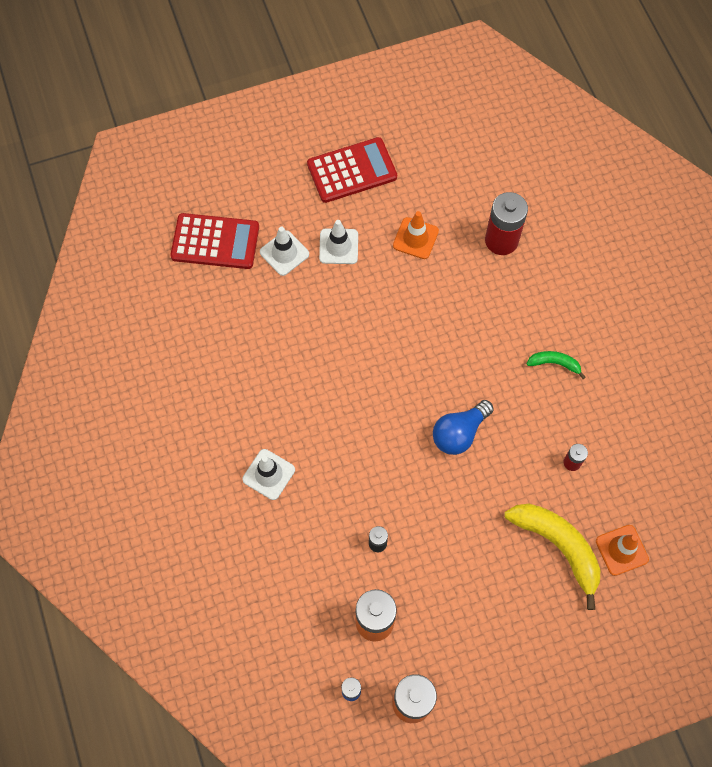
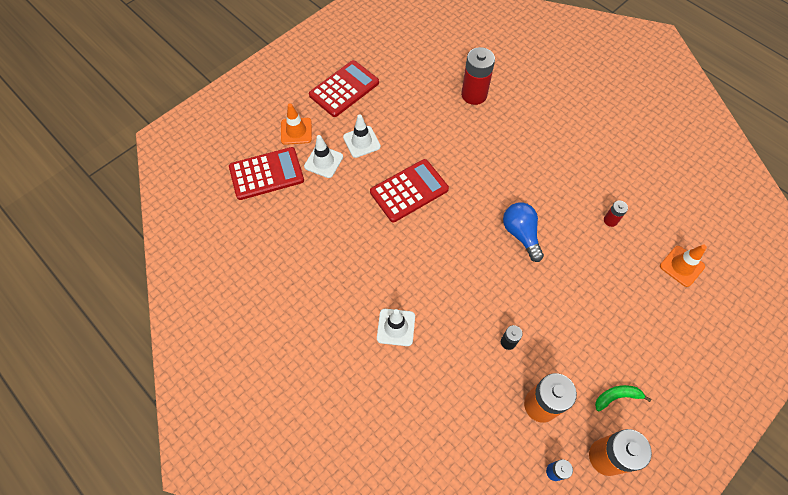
camera: 25 degrees left, 5 degrees down
(361, 328) = (409, 191): none -> red calculator
(415, 238) = (414, 115): orange traffic cone -> orange traffic cone (296, 131)
(459, 433) = (521, 234): blue light bulb -> blue light bulb turned 135 degrees clockwise
(555, 363) = (558, 159): green banana -> green banana (617, 396)
(558, 547) = (638, 283): yellow banana -> none

